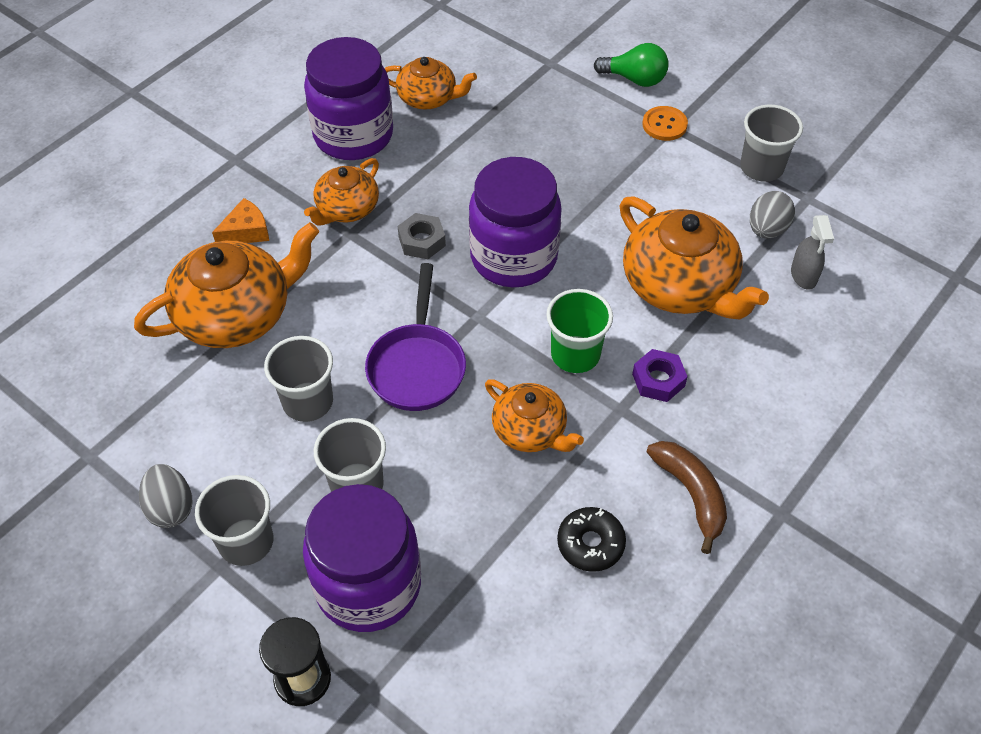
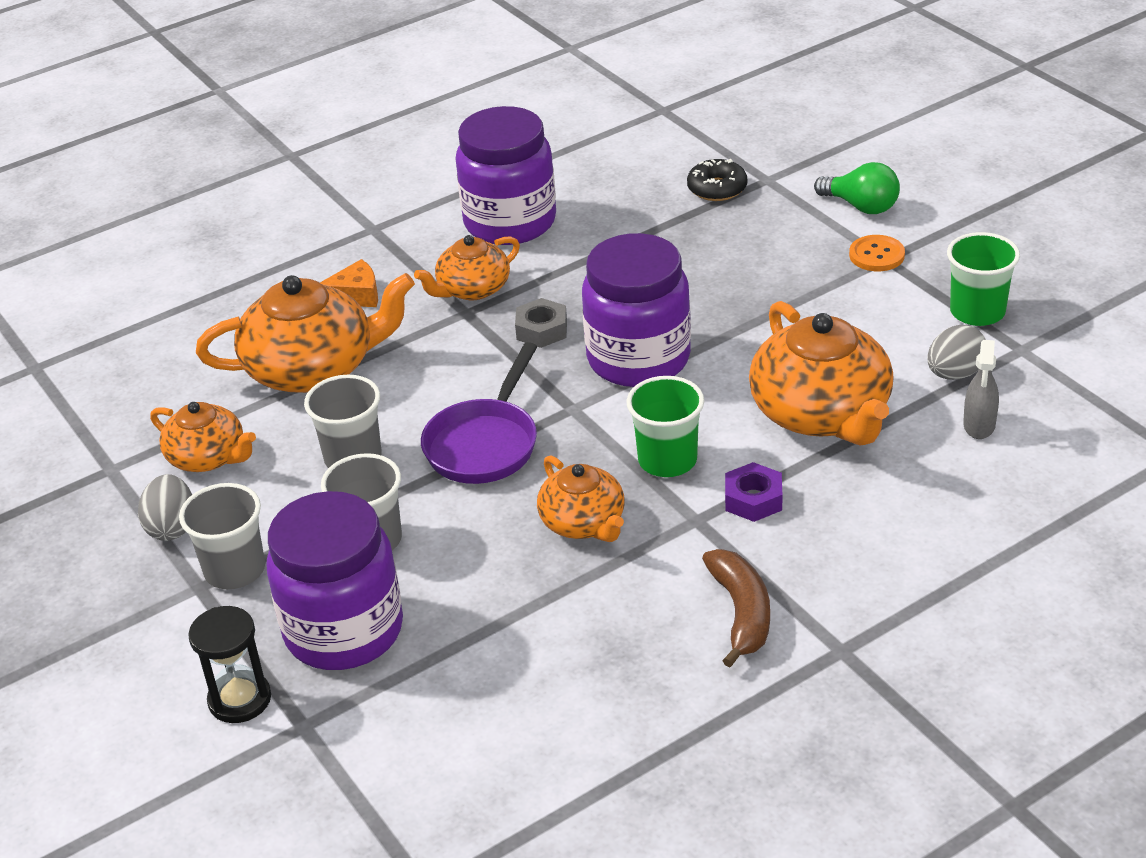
camera: 20 degrees right, 15 degrees down
(428, 98) = (610, 197): orange teapot -> orange teapot (208, 457)
(590, 544) = (603, 638): black donut -> black donut (717, 188)
(761, 168) = (977, 312): grey cup -> green cup

